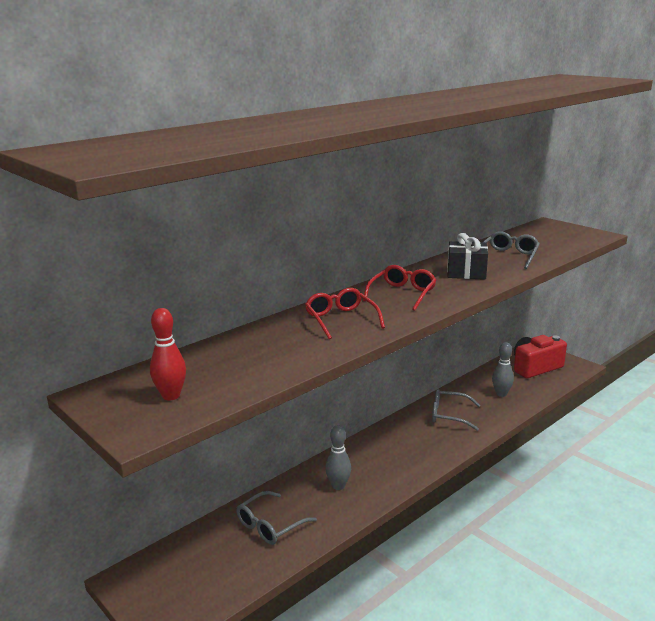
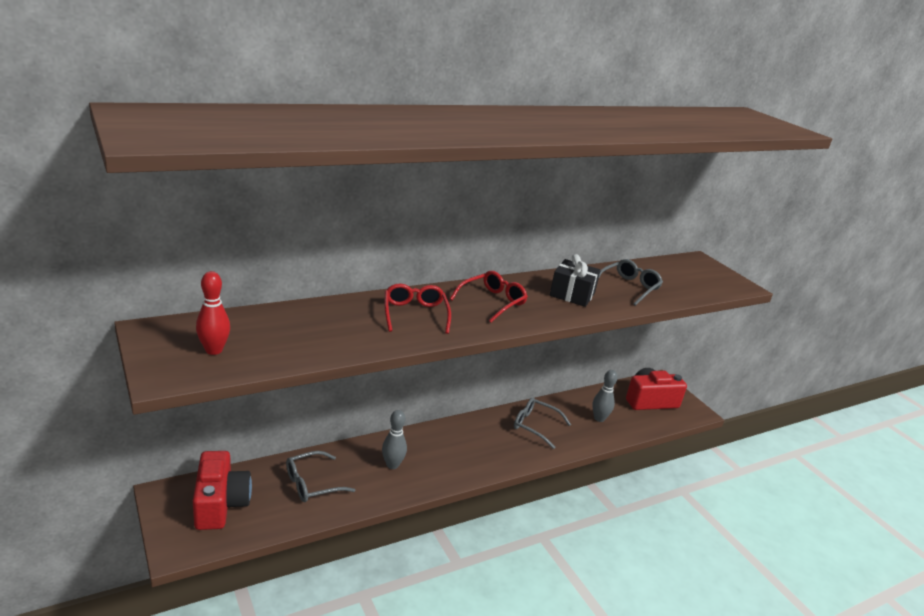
camera: 10 degrees right, 5 degrees up
(187, 571) = (220, 504): none -> red camera

